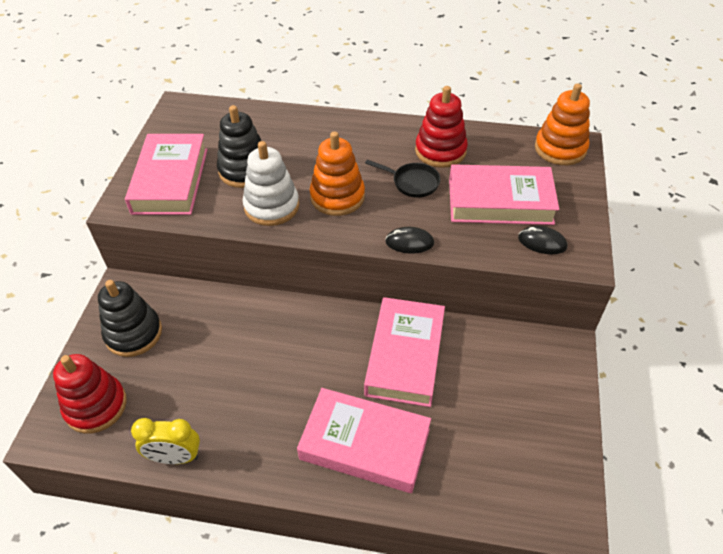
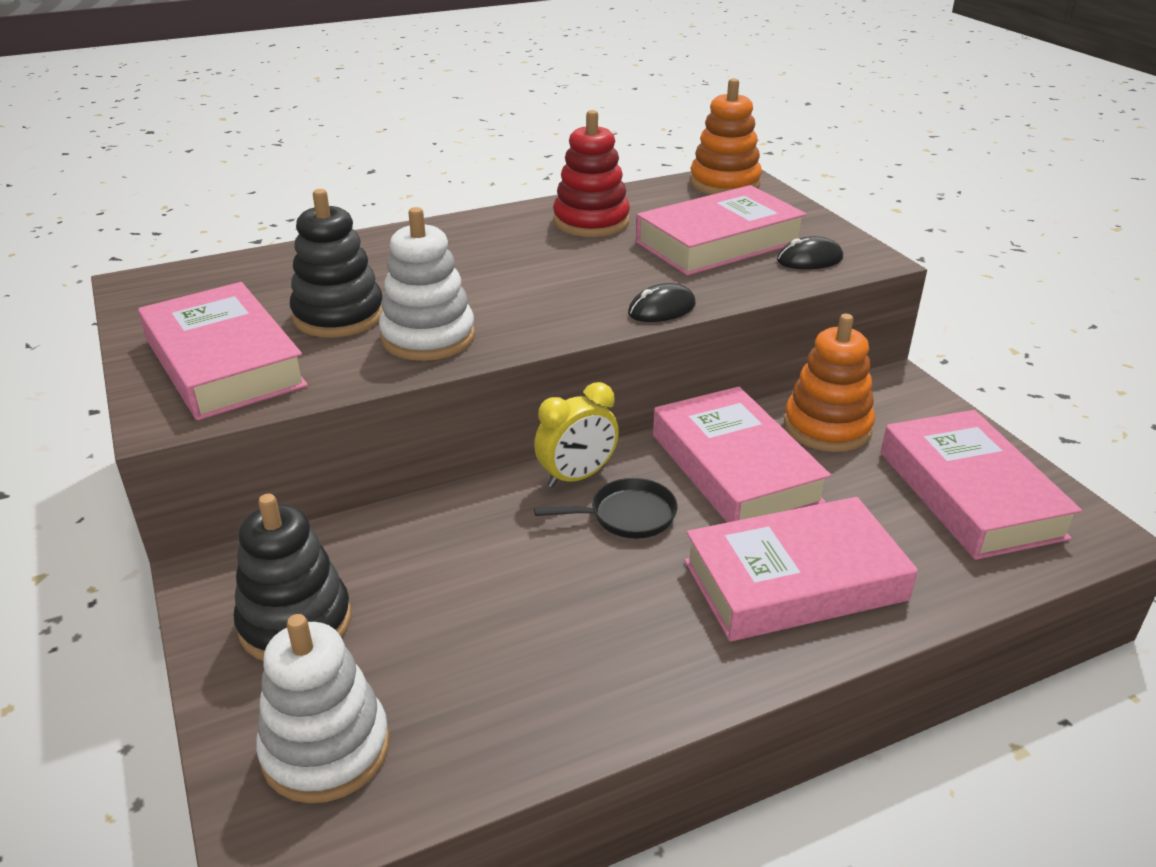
camera: 35 degrees left, 15 degrees down
(96, 406) = (326, 749): red stacking toy -> white stacking toy
(175, 457) = (543, 741): yellow clock -> yellow clock (577, 477)
(337, 197) = (512, 299): orange stacking toy -> orange stacking toy (827, 427)
(412, 182) = (594, 257): black pan -> black pan (627, 515)
(521, 449) = (969, 494): none -> pink book

